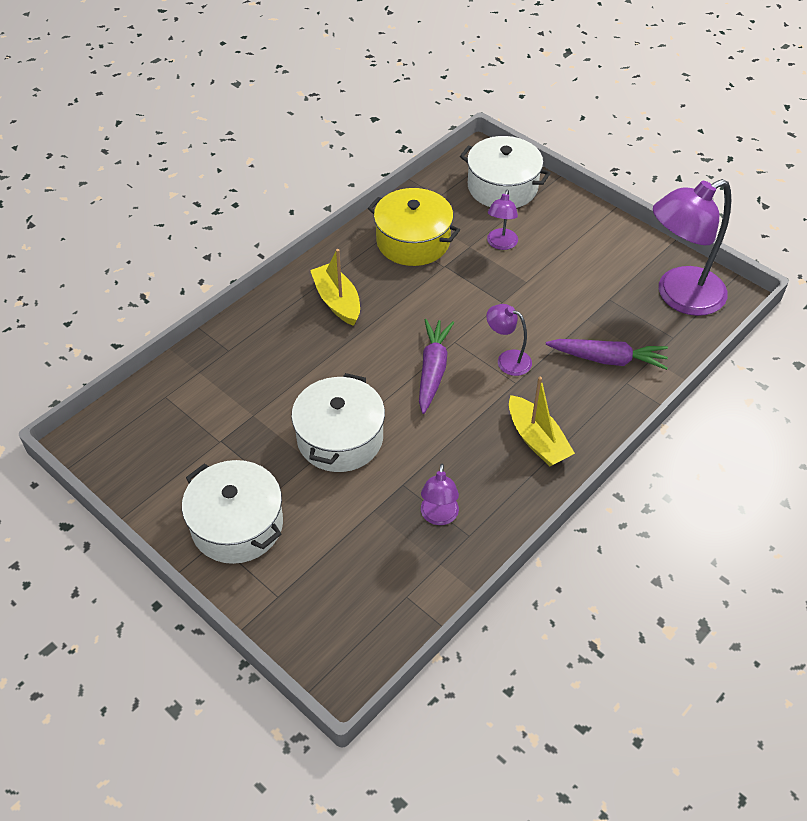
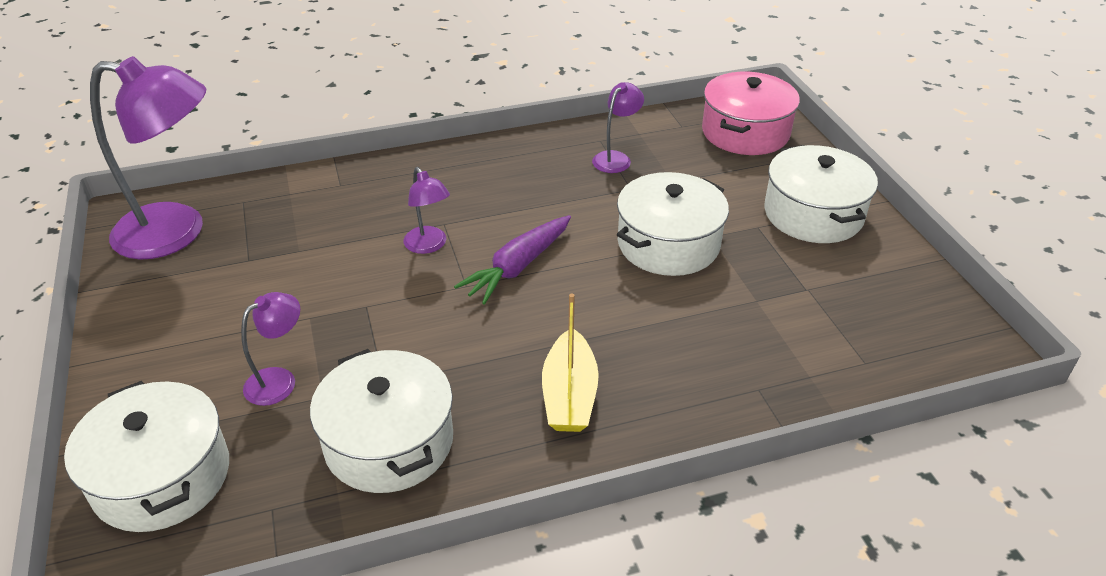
camera: 150 degrees left, 10 degrees down
(339, 617) = (745, 132): none -> pink pot
(413, 241) = (389, 442): yellow pot -> white pot
(537, 440) = (475, 175): yellow boat -> none
(608, 359) = (330, 208): purple carrot -> none

